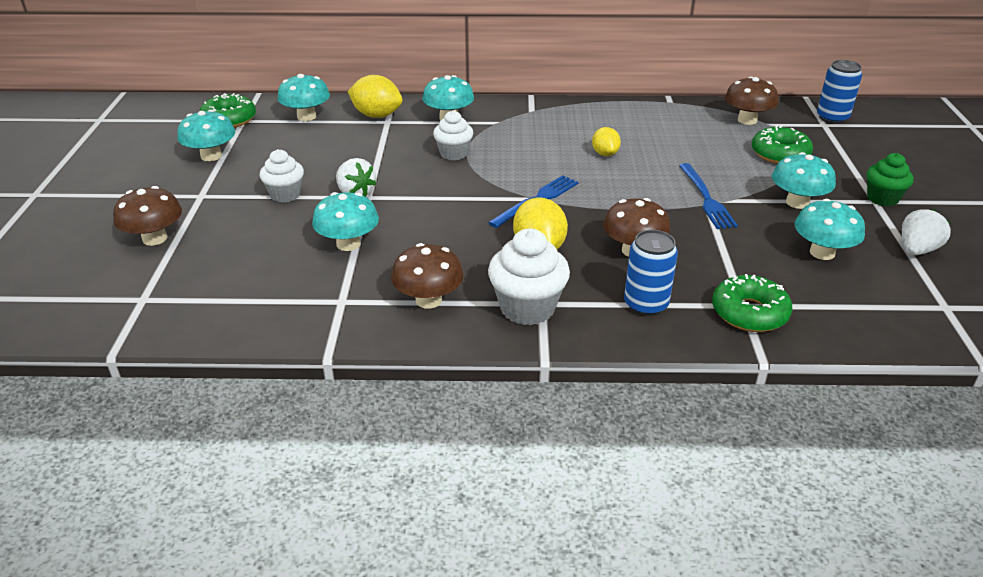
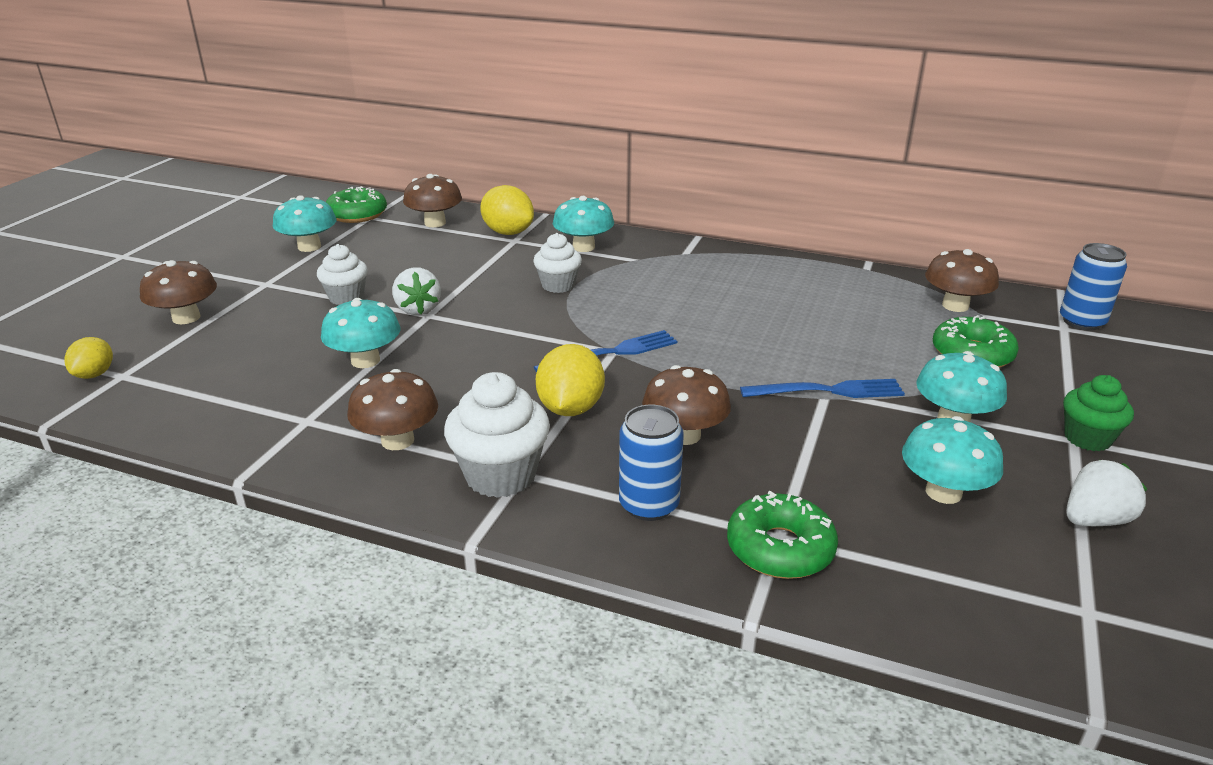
camera: 20 degrees right, 5 degrees down
(306, 117) = (435, 223): turquoise mushroom -> brown mushroom
(605, 154) = (736, 315): yellow lemon -> yellow lemon (95, 374)
(706, 198) = (828, 391): blue fork -> blue fork turned 105 degrees counterclockwise

